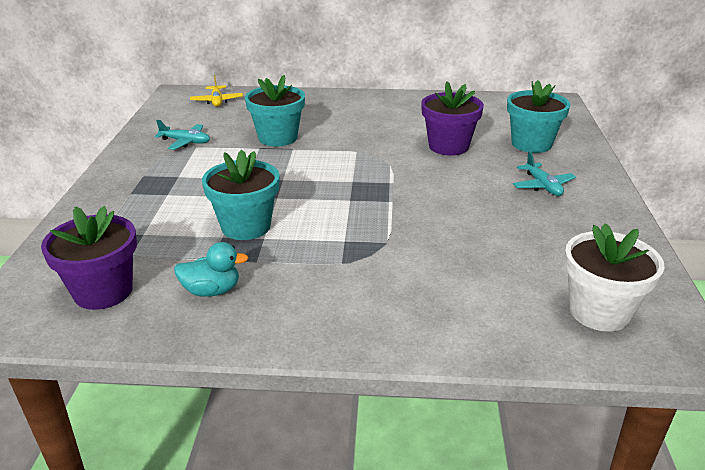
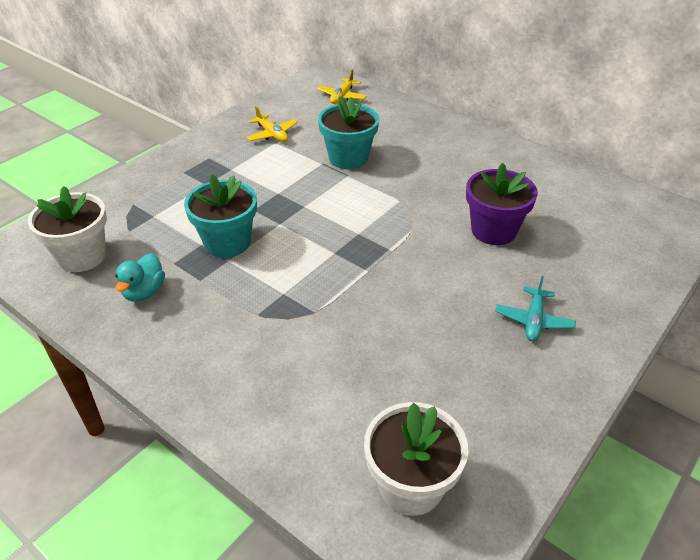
camera: 35 degrees right, 10 degrees up
(103, 291) = (82, 256): purple flower pot -> white flower pot
(185, 142) = (272, 134): turquoise plane -> yellow plane
(212, 291) = (144, 292): turquoise duck -> turquoise duck turned 75 degrees clockwise
(531, 144) = (587, 264): turquoise flower pot -> none

